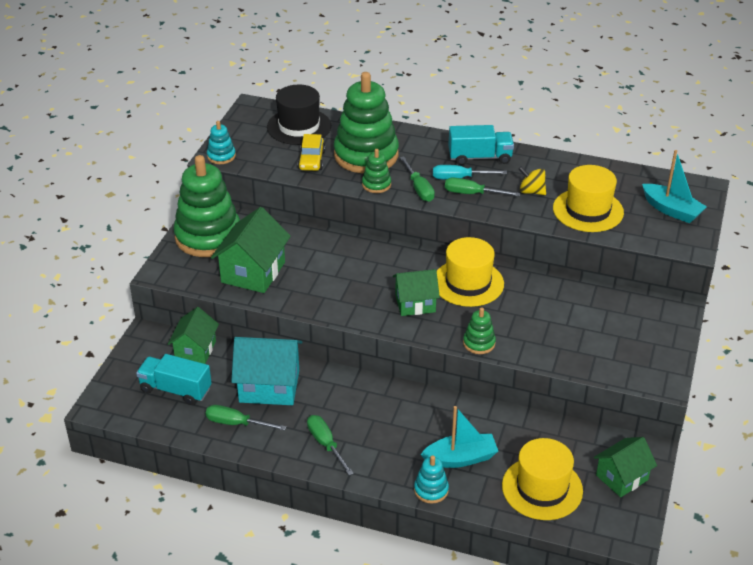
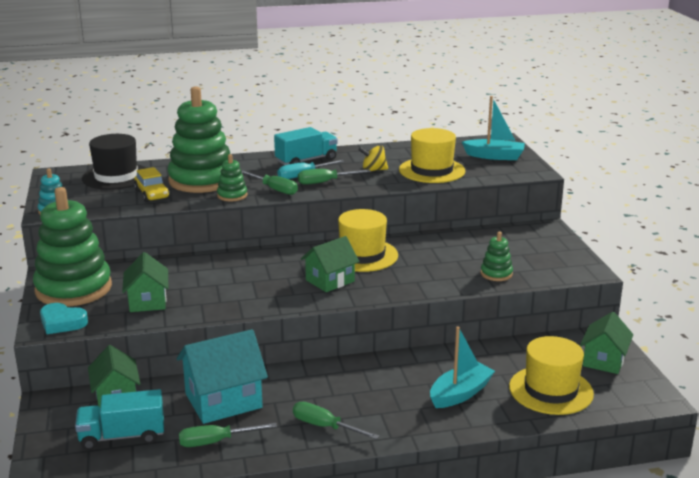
camera: 30 degrees left, 15 degrees down
(176, 271) = (62, 322): none -> turquoise heart
(253, 272) = (147, 301): green house -> green house, size x0.66
(431, 490) = (459, 426): turquoise stacking toy -> none
(479, 343) = (415, 290): green stacking toy -> green stacking toy (496, 274)

